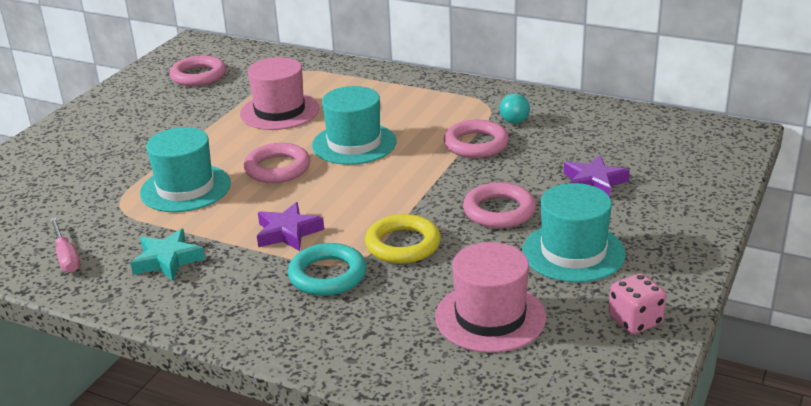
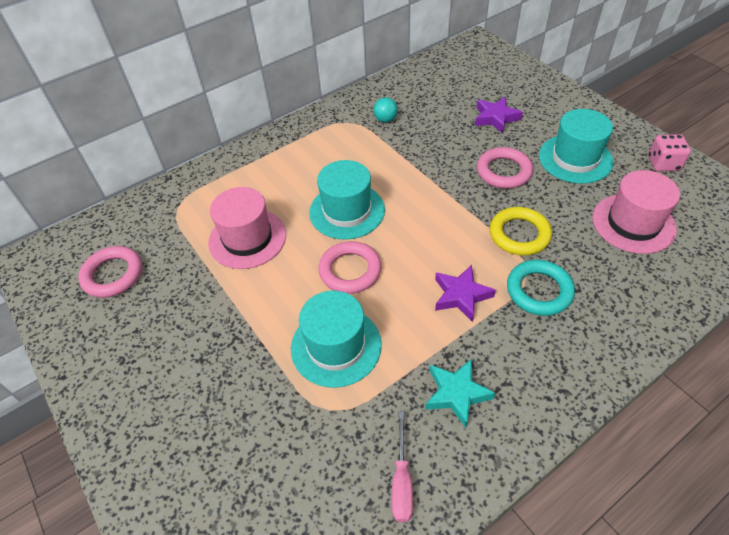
camera: 60 degrees left, 20 degrees up
(66, 257) = (401, 481): pink screwdriver -> pink screwdriver turned 90 degrees clockwise
(476, 144) = (402, 149): pink ring -> none

